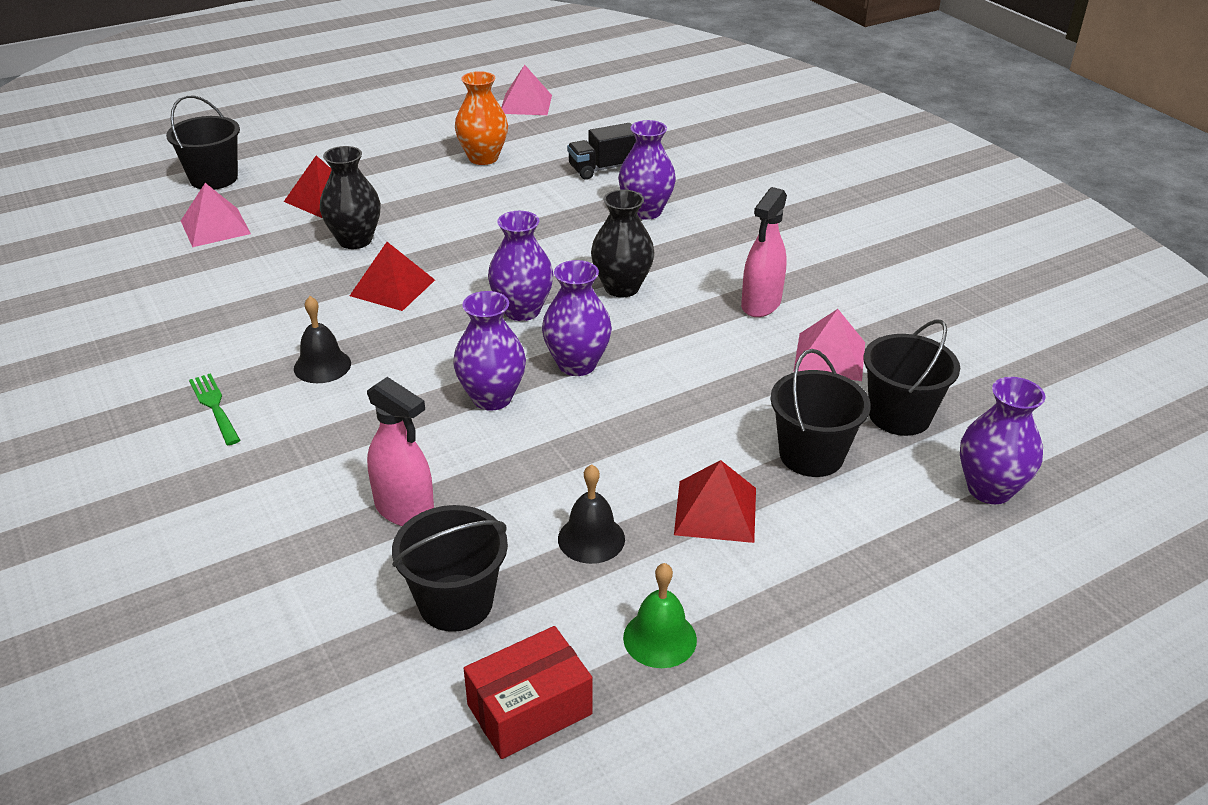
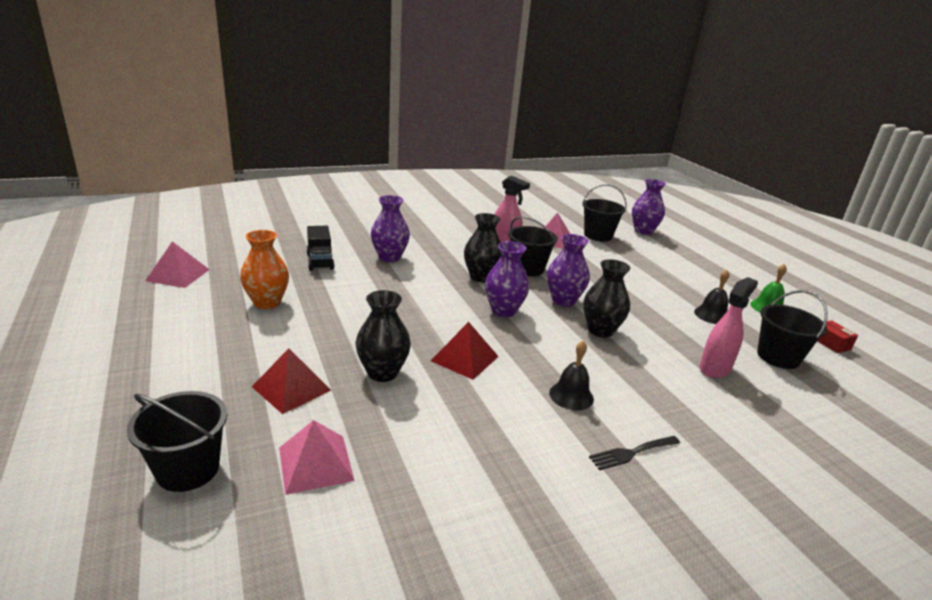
camera: 85 degrees left, 10 degrees down
(214, 406) = (631, 453): green fork -> black fork
(492, 398) = (600, 330): purple vase -> black vase
(529, 709) = (831, 343): red box -> red box, size x0.62
(715, 511) = (678, 283): red pyramid -> none
(811, 455) = (631, 257): black bucket -> black bucket (528, 268)

